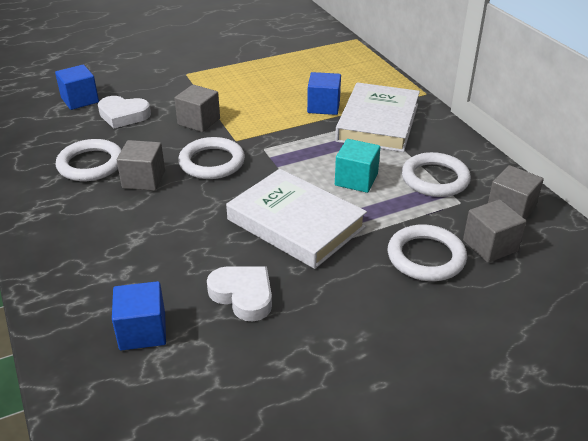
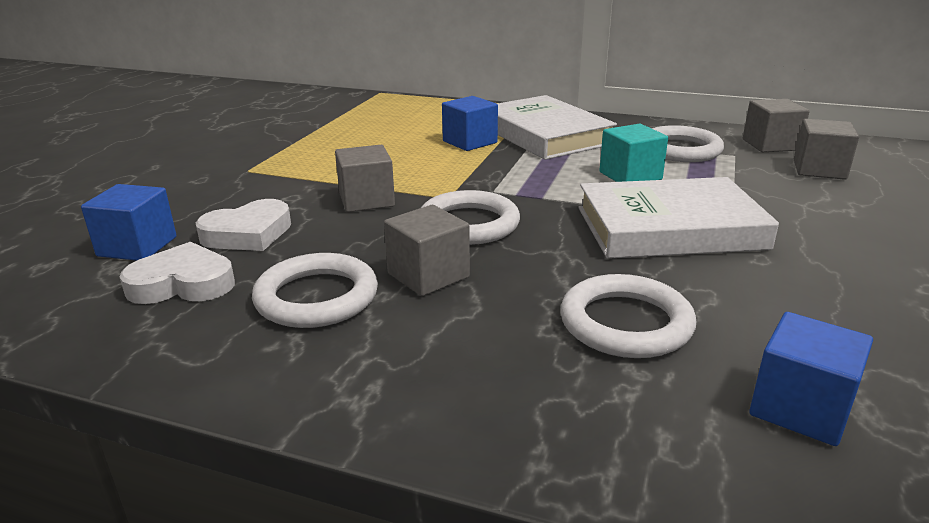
camera: 45 degrees left, 10 degrees down
(243, 295) = (783, 306): white heart -> white heart (183, 283)
(426, 257) = (809, 197): white ring -> white ring (625, 323)

